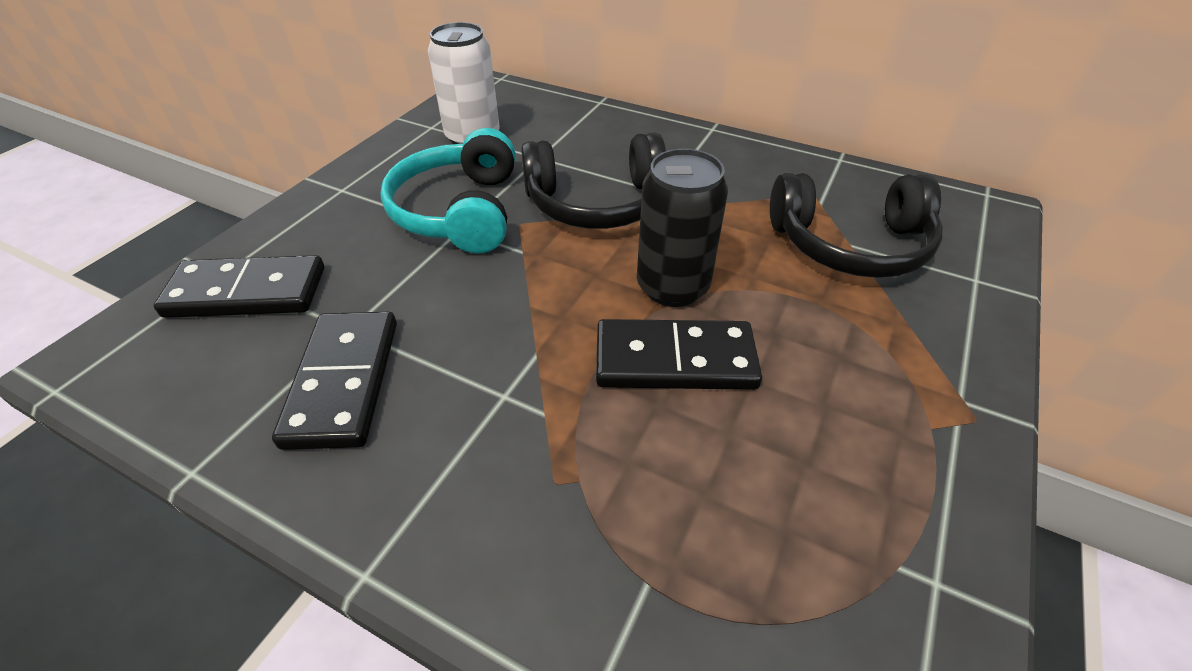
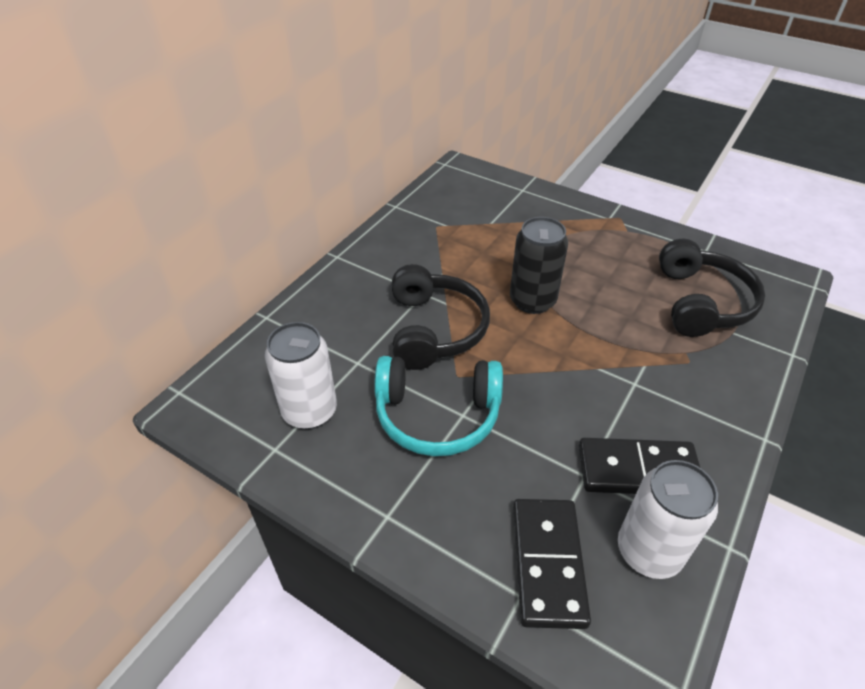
camera: 85 degrees left, 0 degrees up
(223, 379) = (649, 551): none -> white can
(675, 360) = (596, 307): black domino -> none
(850, 244) = (491, 223): black headphones -> black headphones (701, 302)

